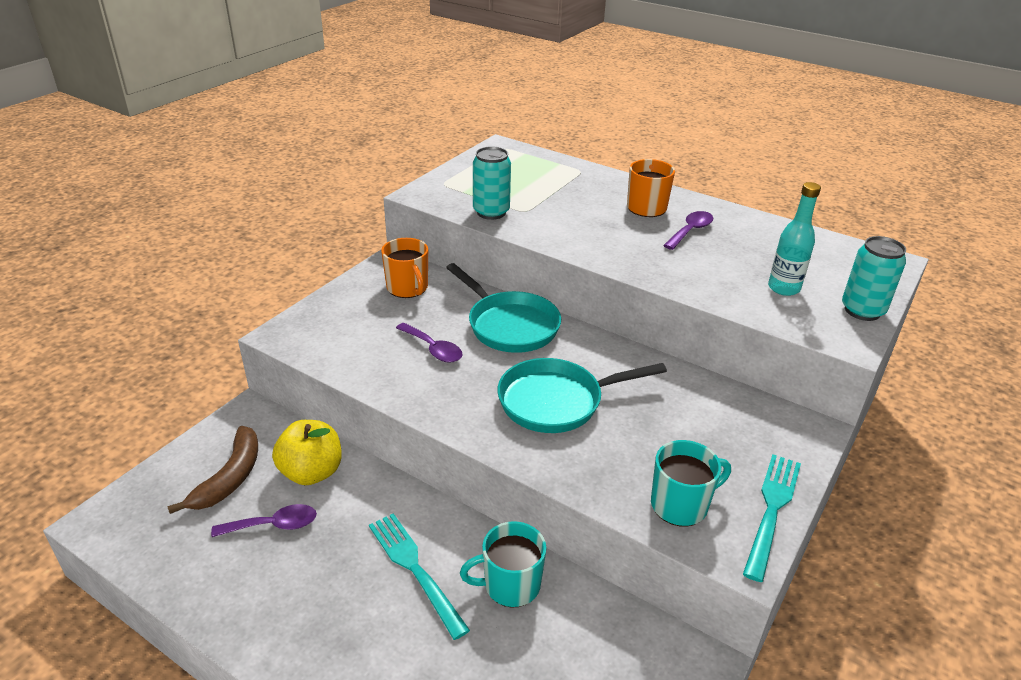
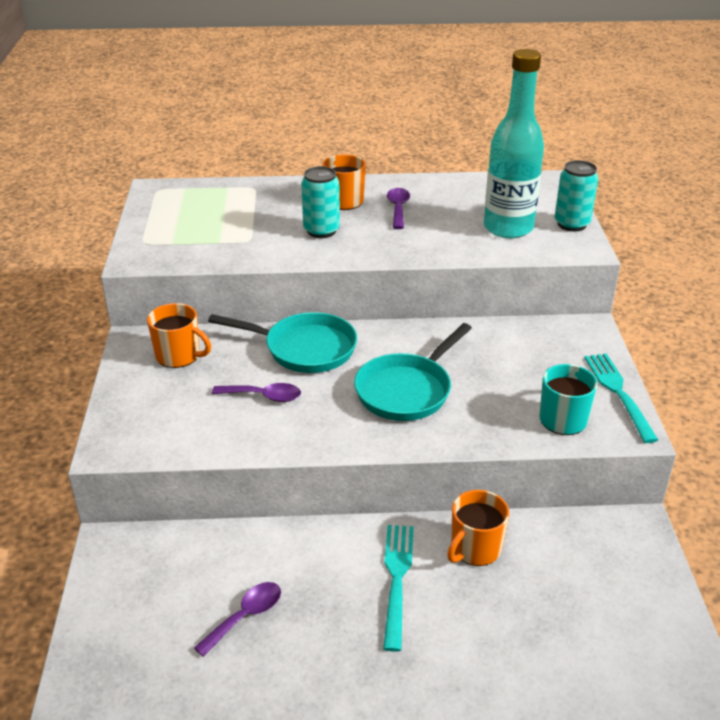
camera: 35 degrees left, 0 degrees up
(230, 477) = (159, 604): brown banana -> none
(311, 472) = (229, 558): yellow apple -> none
(415, 569) = (397, 579): turquoise fork -> turquoise fork turned 75 degrees clockwise
(491, 212) = (221, 253): turquoise can -> turquoise can (321, 231)
(510, 585) = (475, 549): turquoise mug -> orange mug
(783, 288) = (508, 228): turquoise bottle -> turquoise bottle, size x1.80

